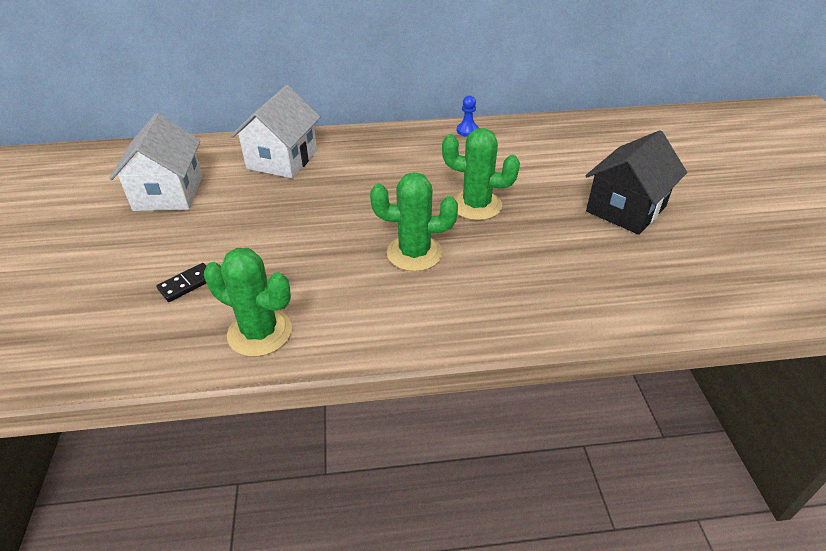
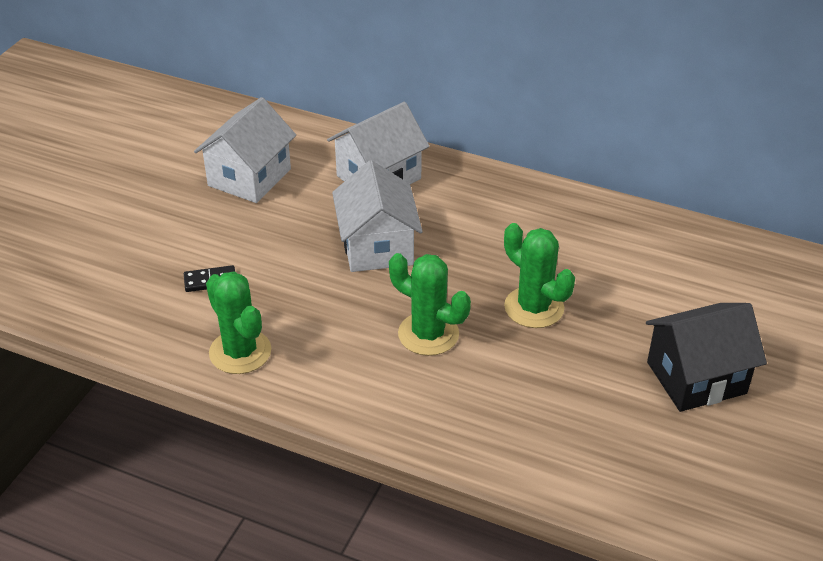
camera: 30 degrees right, 0 degrees up
(320, 206) = (377, 247): none -> white house
(467, 130) = (604, 212): blue pawn -> none

